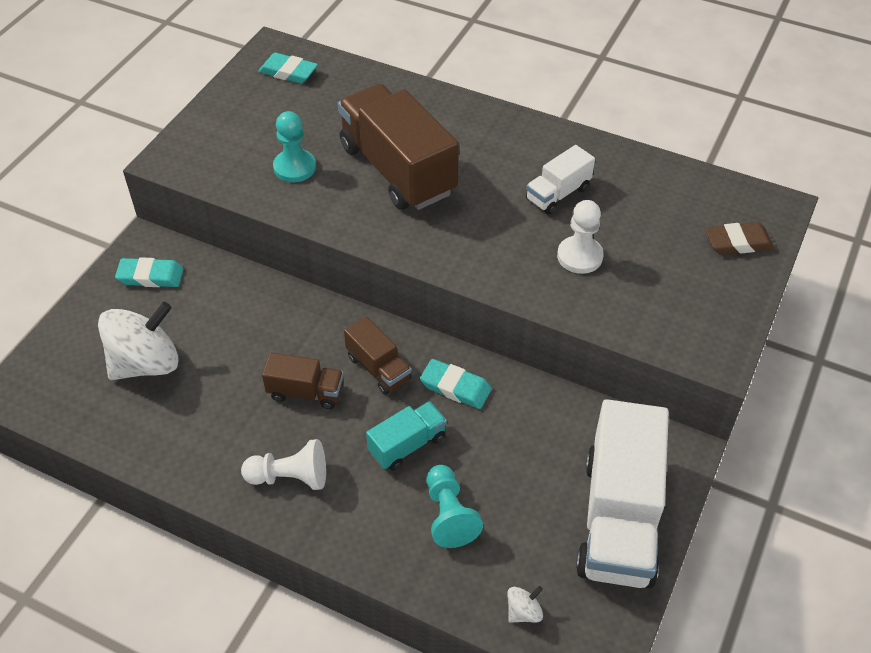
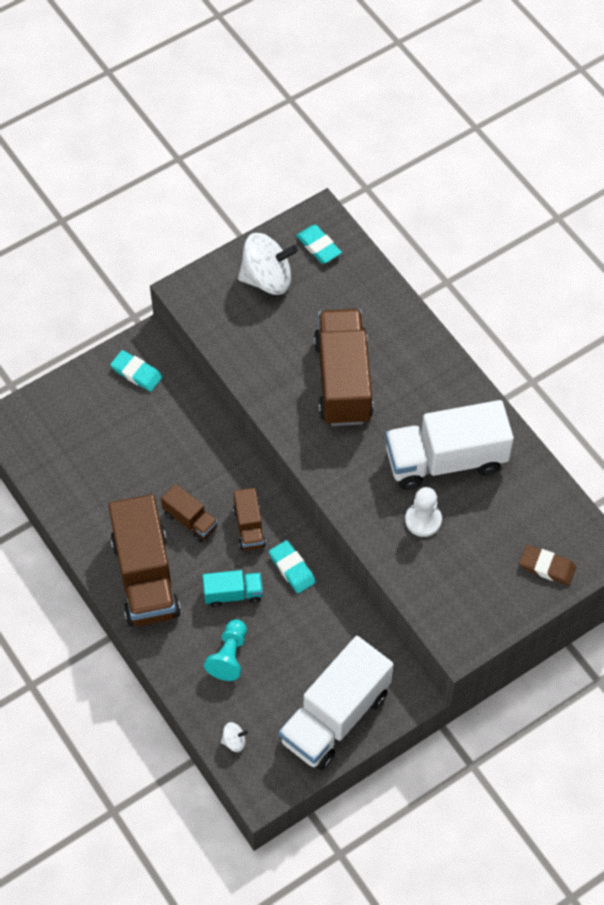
camera: 30 degrees right, 10 degrees up
(146, 363) = (98, 444): white spinning top -> white spinning top (267, 279)
(290, 477) = (145, 577): white pawn -> brown truck
(294, 167) = (270, 342): turquoise pawn -> none
(558, 194) = (446, 460): white truck -> white truck, size x2.04

